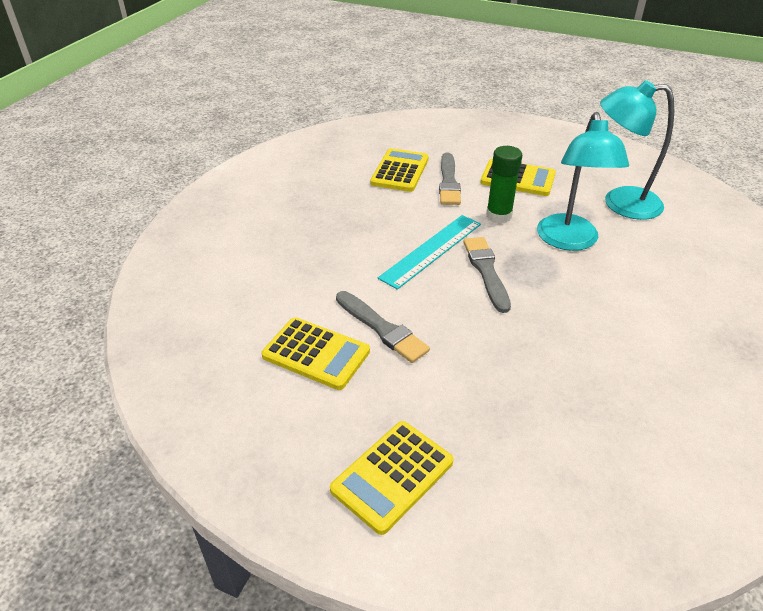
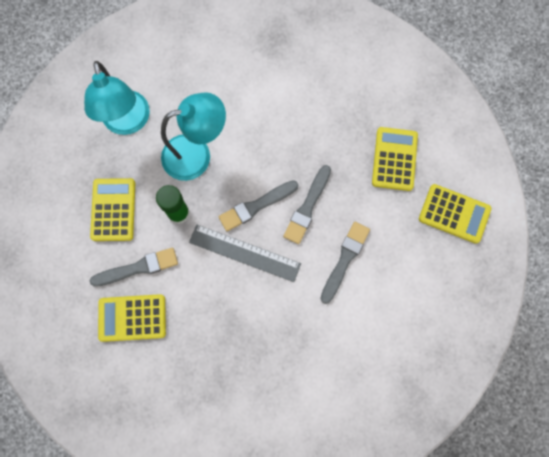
camera: 110 degrees left, 35 degrees up
(316, 354) = (385, 294): yellow calculator -> yellow calculator (394, 159)
(431, 250) = (244, 253): turquoise ruler -> grey ruler
(469, 313) = (307, 207): none -> grey brush

